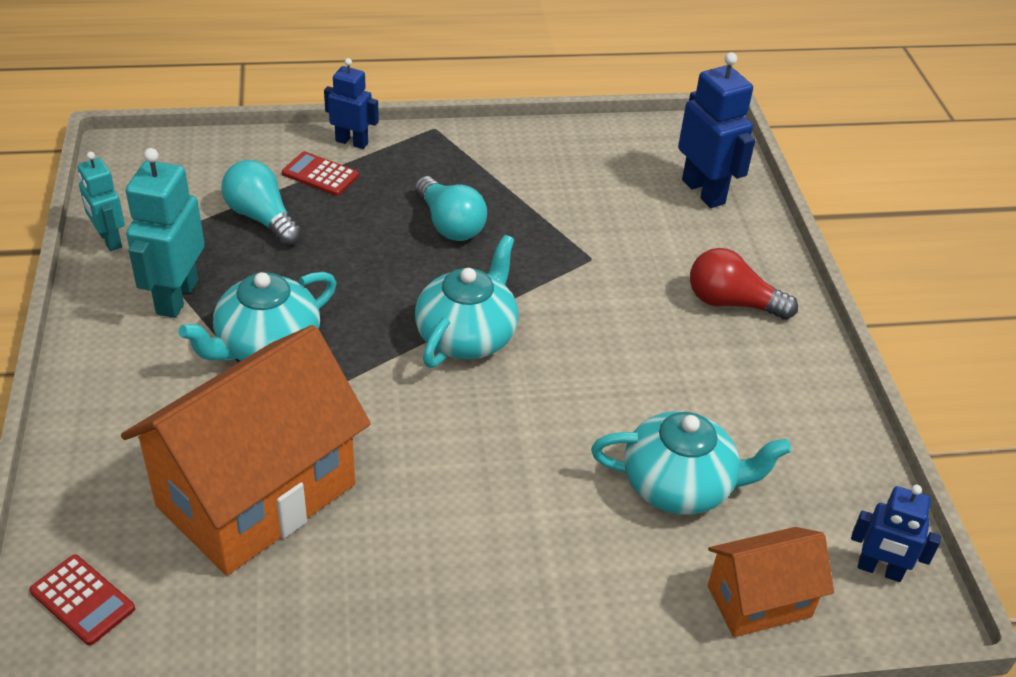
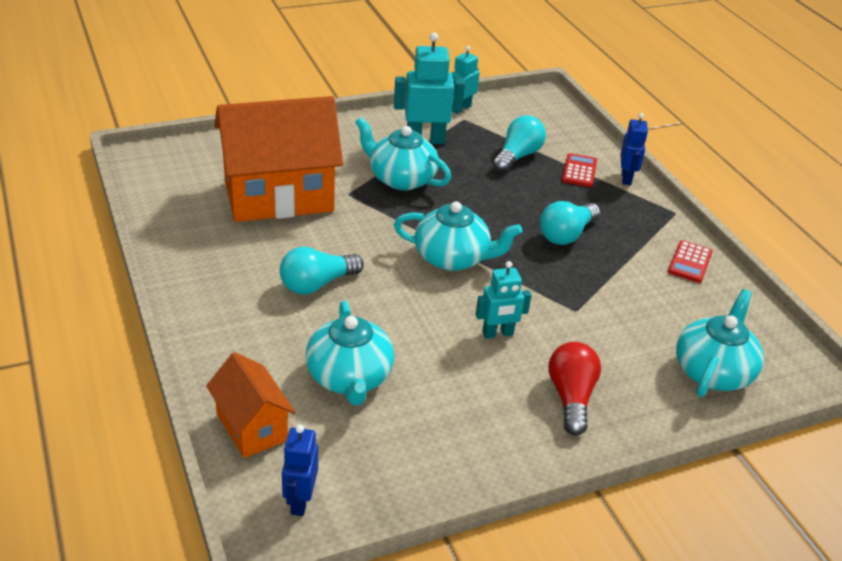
camera: 75 degrees right, 5 degrees down
(82, 600) = (192, 156): red calculator -> red calculator (690, 262)
(256, 495) = (278, 196): orange house -> orange house turned 45 degrees counterclockwise
(488, 485) = (317, 284): none -> turquoise light bulb
(621, 332) = (498, 333): none -> turquoise robot
(703, 191) = (713, 371): blue robot -> turquoise teapot

